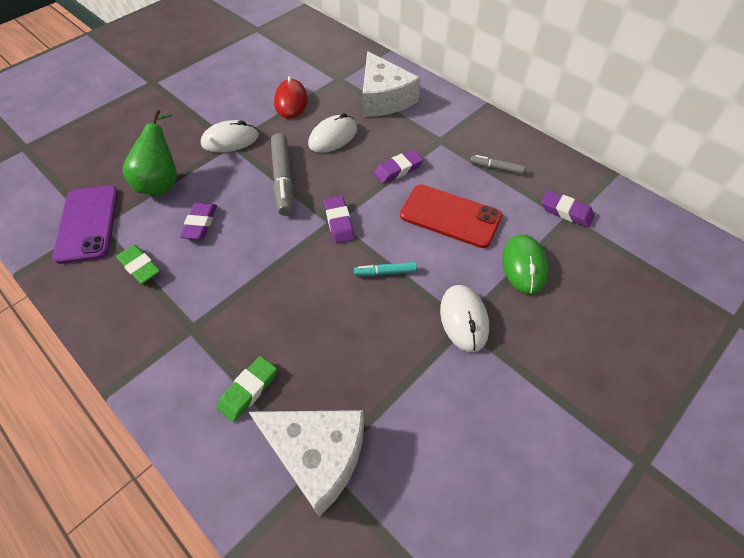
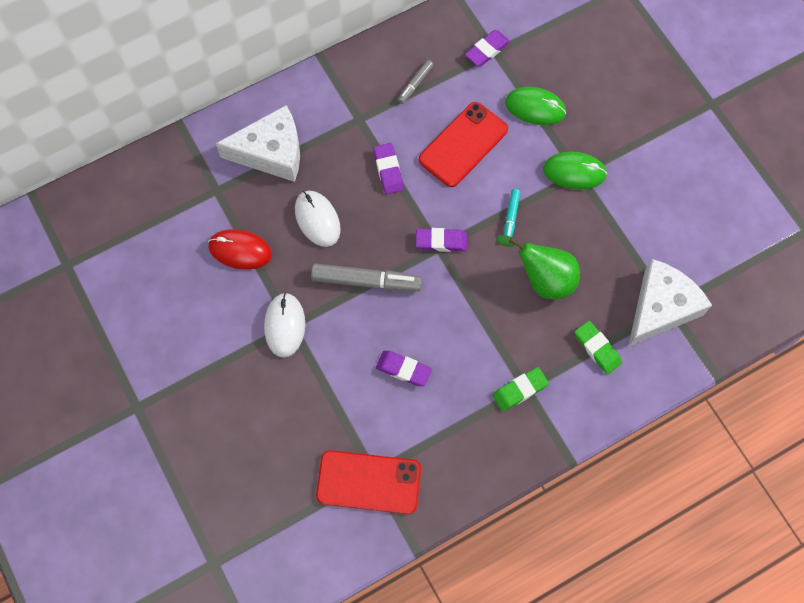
camera: 75 degrees left, 15 degrees up
(87, 224) = (368, 482): purple phone -> red phone
(140, 267) = (443, 430): green eraser -> green eraser (519, 390)
(162, 182) = (330, 403): green pear -> green pear (543, 279)
(464, 319) = (574, 172): white mouse -> green mouse

